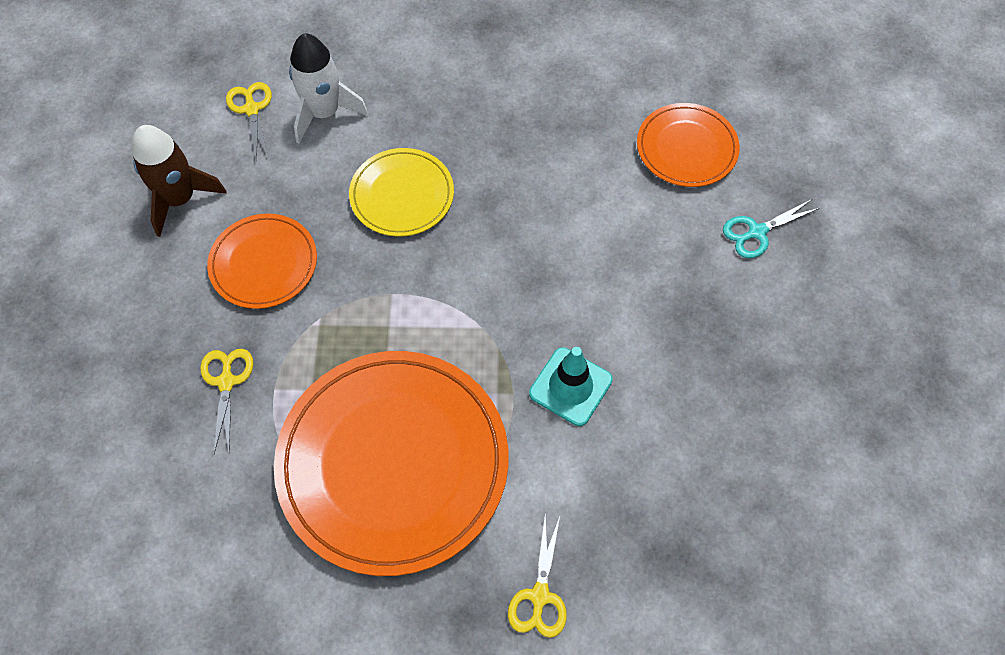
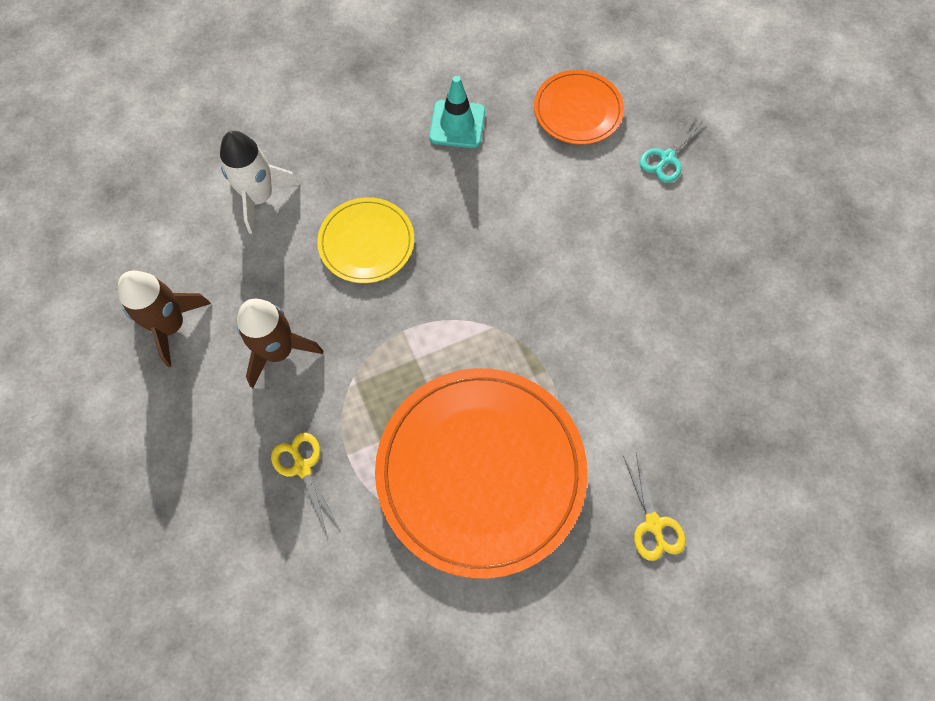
camera: 25 degrees left, 5 degrees up
(251, 109) = (192, 219): yellow scissors -> none
(264, 263) = (278, 351): orange plate -> brown rocket
(570, 386) = (589, 345): turquoise traffic cone -> turquoise traffic cone (457, 124)

